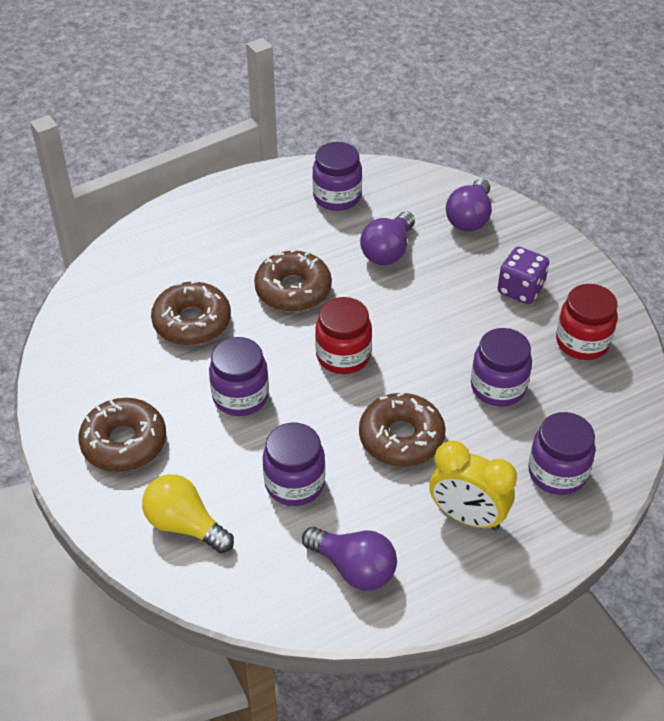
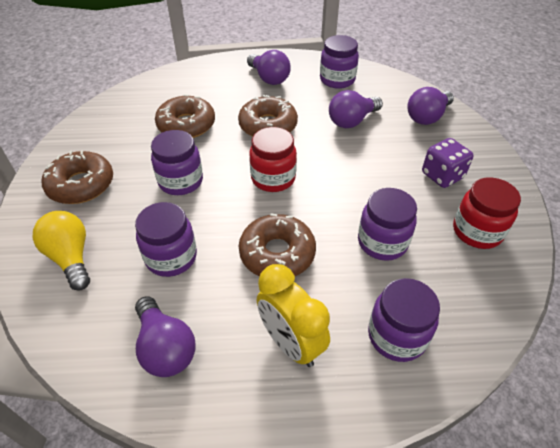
camera: 25 degrees right, 0 degrees up
(249, 221) = (269, 78): none -> purple light bulb

